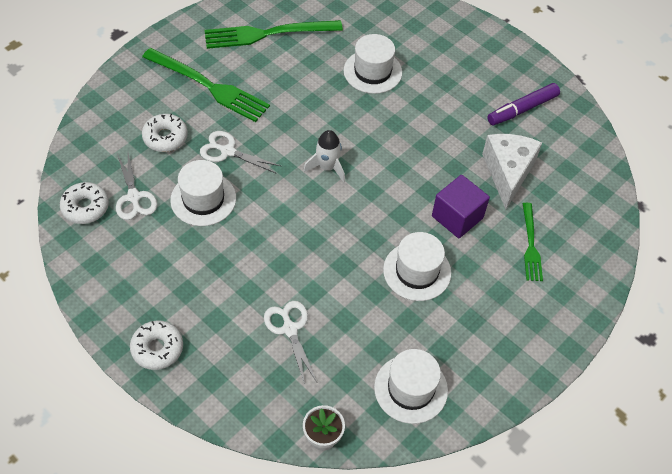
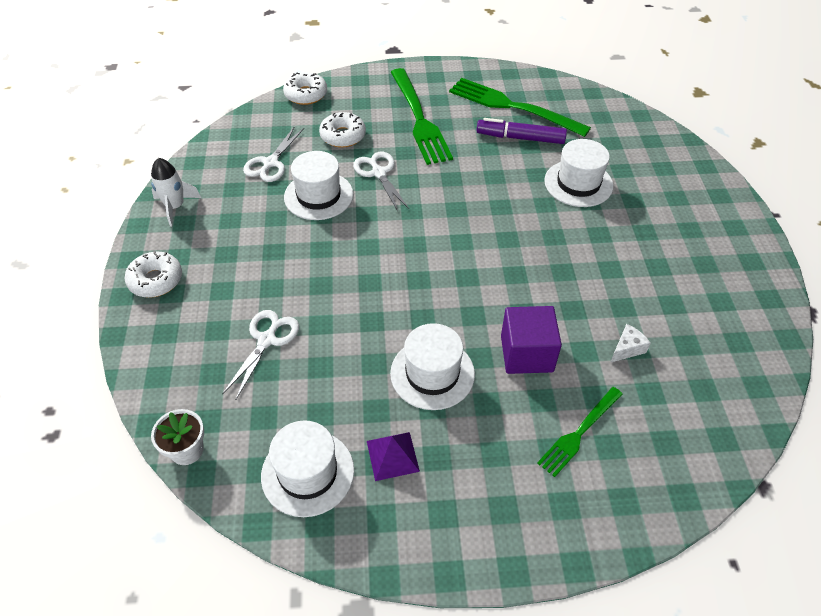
camera: 45 degrees right, 5 degrees down
(85, 207) = (230, 149): white donut -> white donut (306, 94)
(327, 167) = (448, 234): white rocket -> white rocket (175, 207)
(447, 339) = (392, 455): none -> purple pyramid
(507, 172) = (627, 349): white cheese -> white cheese, size x0.43
(522, 109) = (708, 301): purple marker -> purple marker (521, 138)

